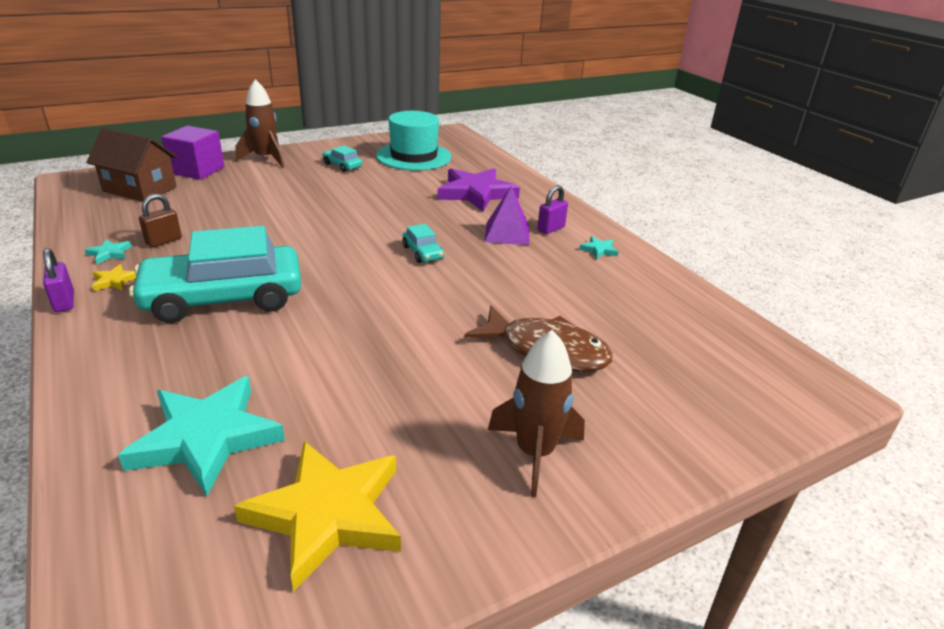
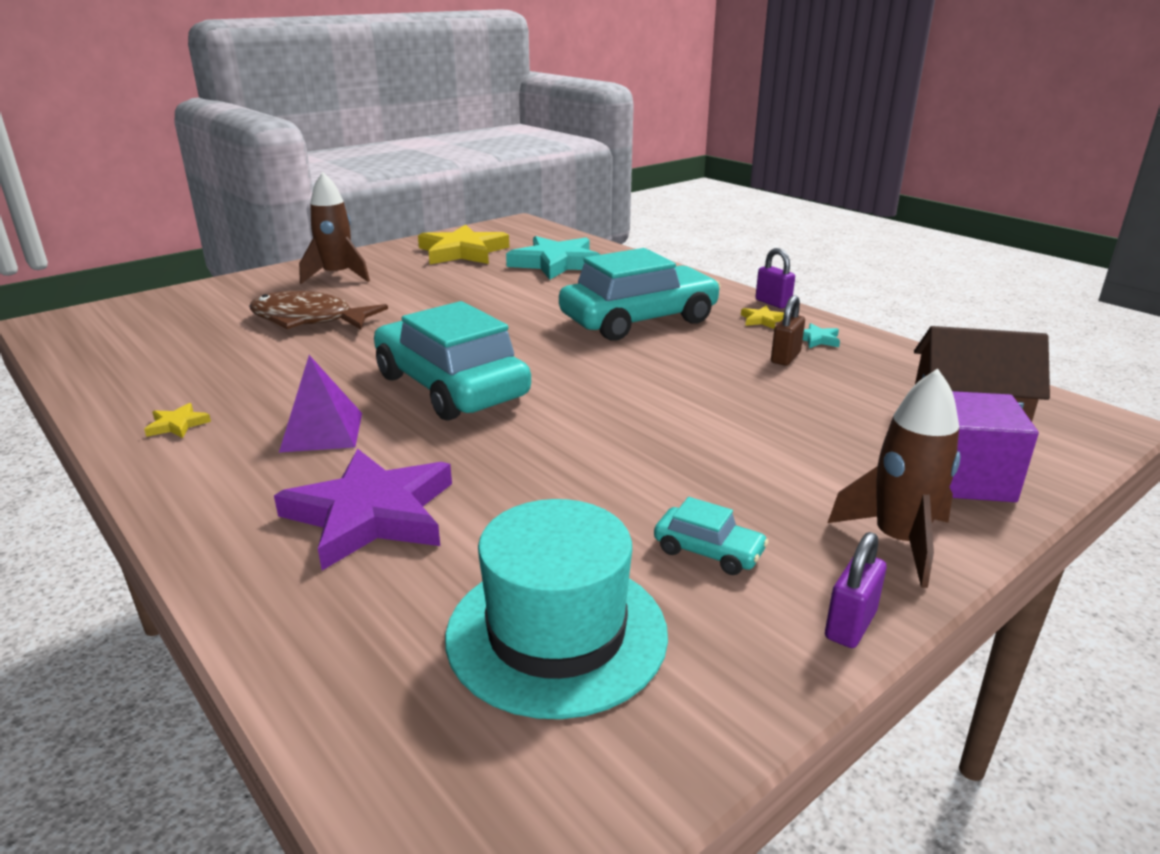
camera: 170 degrees right, 5 degrees down
(422, 252) = (451, 386): turquoise car -> turquoise car, size x2.41
(551, 229) = (240, 451): purple padlock -> purple padlock (850, 625)
(599, 250) = (177, 425): turquoise star -> yellow star

